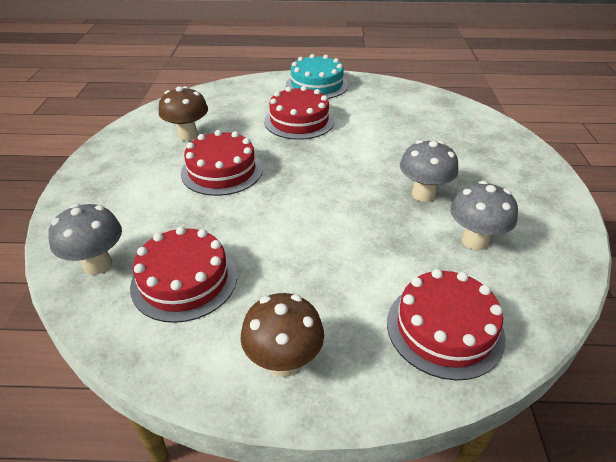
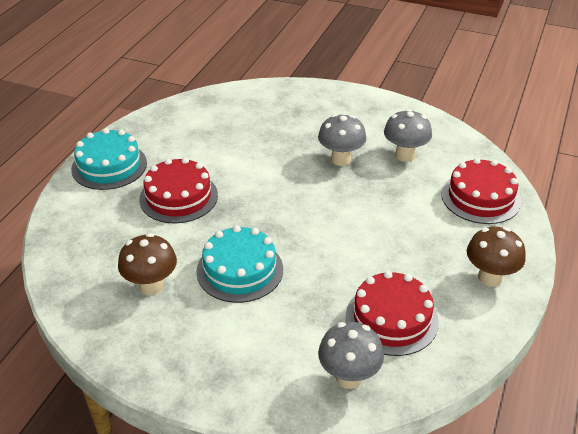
camera: 70 degrees left, 0 degrees up
(222, 171) = (240, 270): red cake -> turquoise cake

